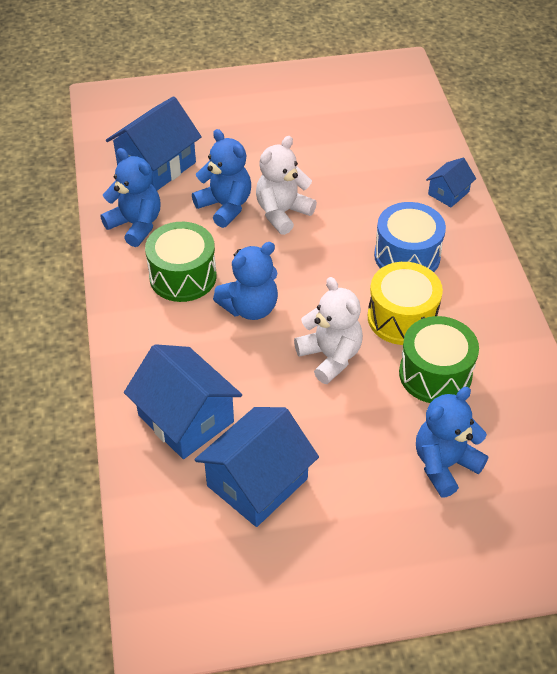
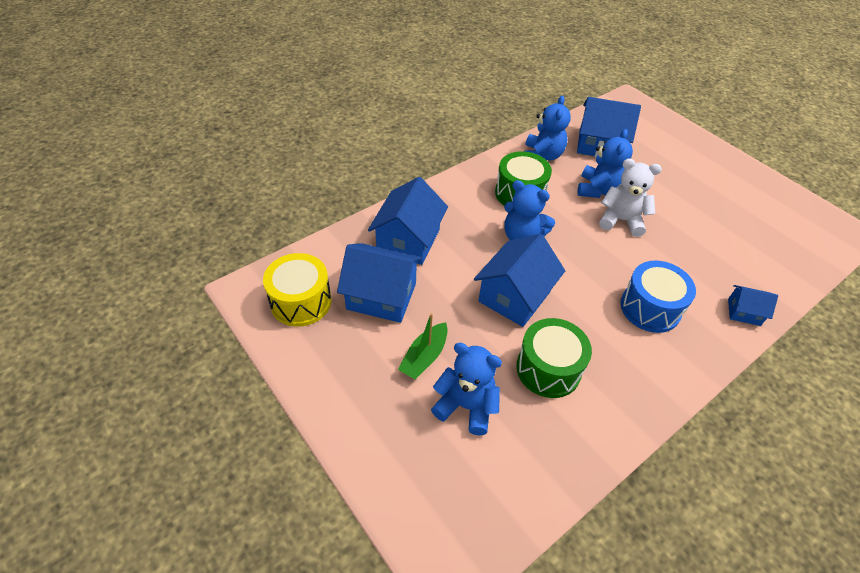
camera: 60 degrees right, 0 degrees up
(330, 356) = (514, 296): white teddy bear -> blue house
(366, 475) = (424, 357): none -> green boat
(402, 318) = (586, 327): yellow drum -> yellow drum (301, 301)

